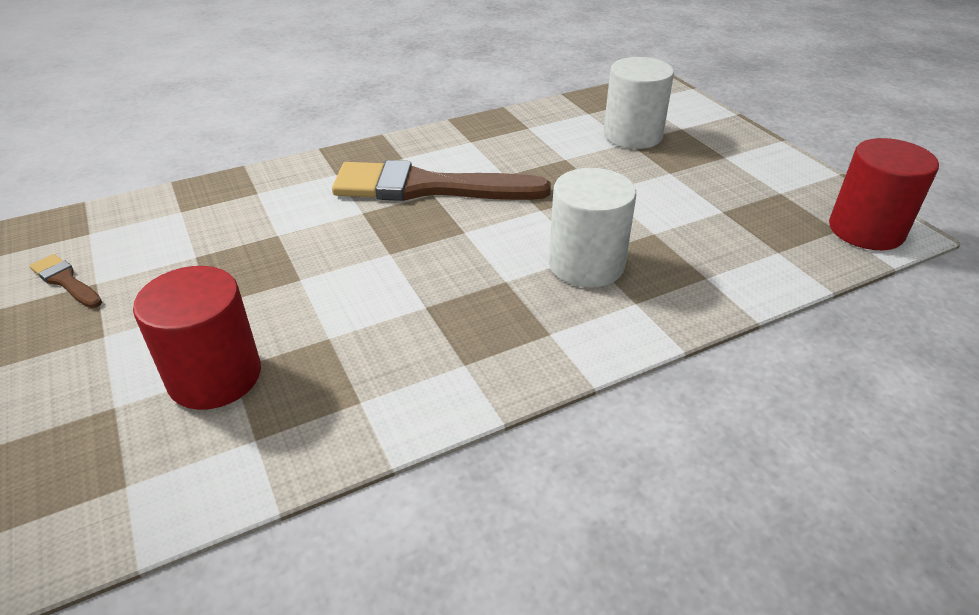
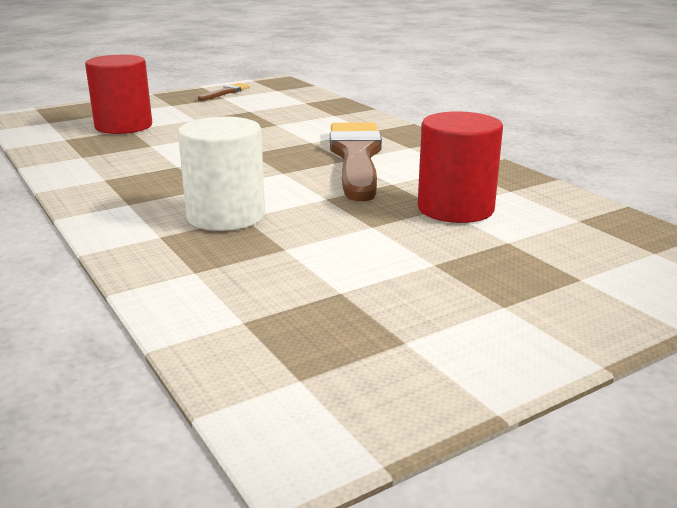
camera: 85 degrees right, 15 degrees down
(632, 135) = (529, 244): white cylinder -> none
(866, 230) = (300, 406): red cylinder -> red cylinder (455, 209)

